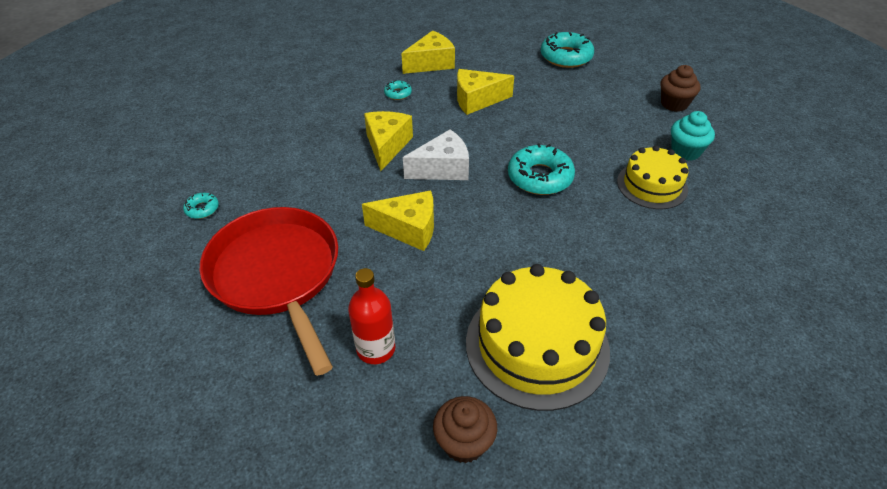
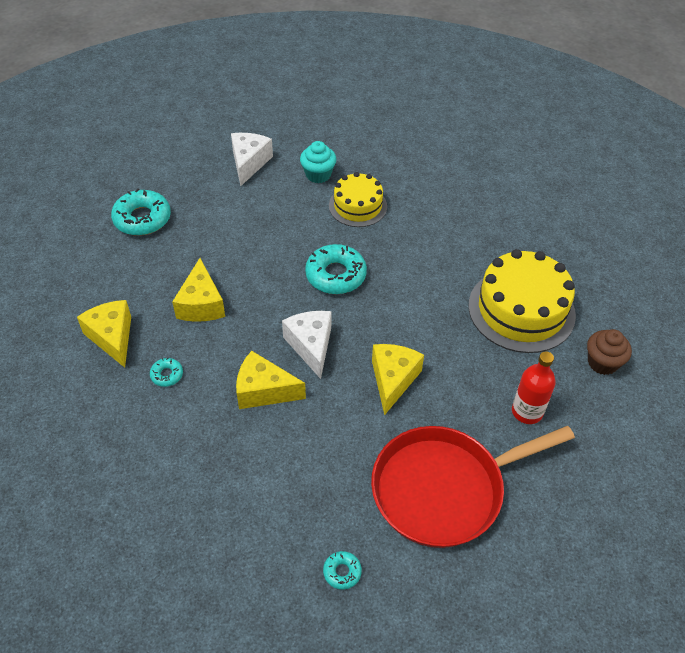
camera: 85 degrees left, 5 degrees up
(674, 104) = (249, 163): brown cupcake -> white cheese

